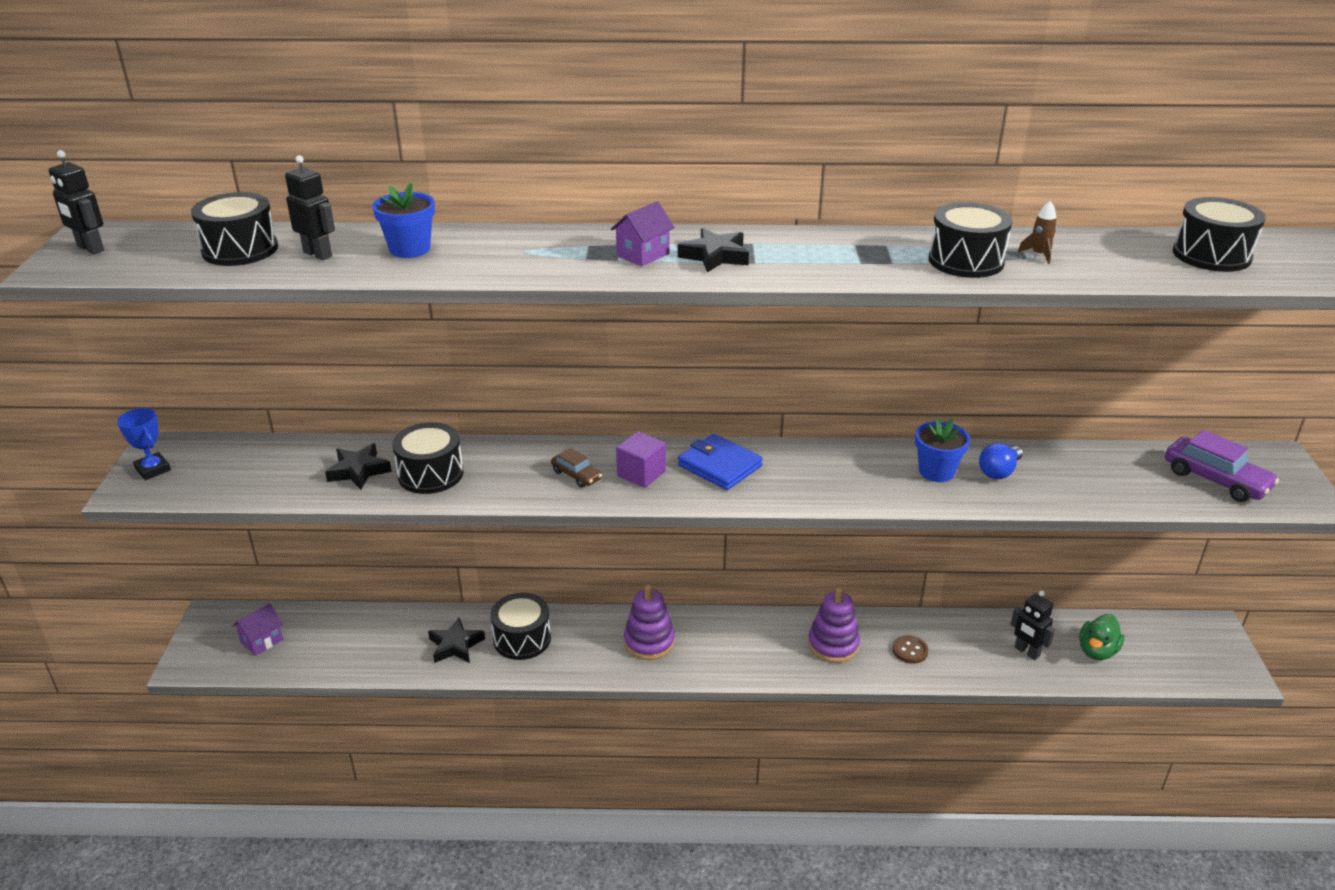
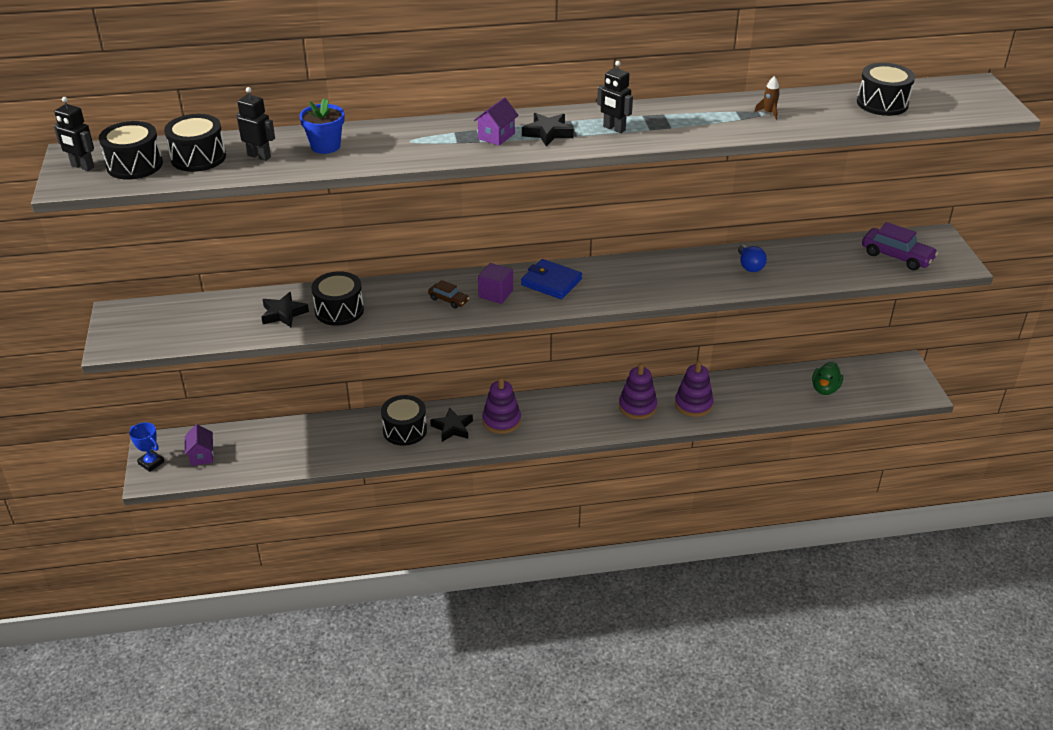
camera: 10 degrees left, 5 degrees up
(153, 469) = (122, 329): blue trophy -> blue trophy (151, 463)
(262, 641) = (201, 456): purple house -> purple house turned 45 degrees counterclockwise
(455, 645) = (355, 441): black star -> black star (452, 428)
(910, 650) = (693, 404): brown button -> purple stacking toy
(936, 471) = (706, 270): blue flower pot -> none
(966, 261) = (720, 122): black drum -> black drum (134, 165)
(999, 472) = (749, 266): blue light bulb -> blue light bulb turned 45 degrees counterclockwise
(1026, 652) = (776, 395): black robot -> black robot (614, 128)

